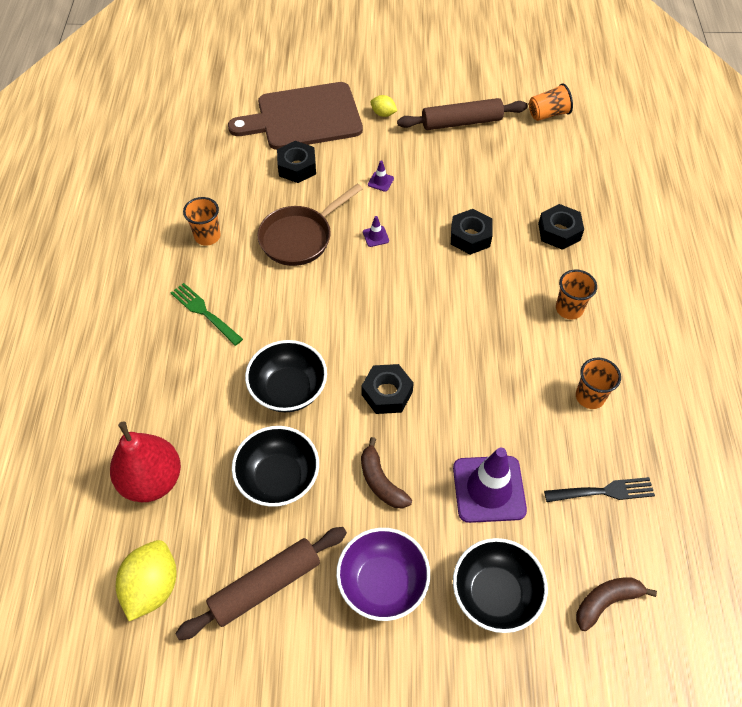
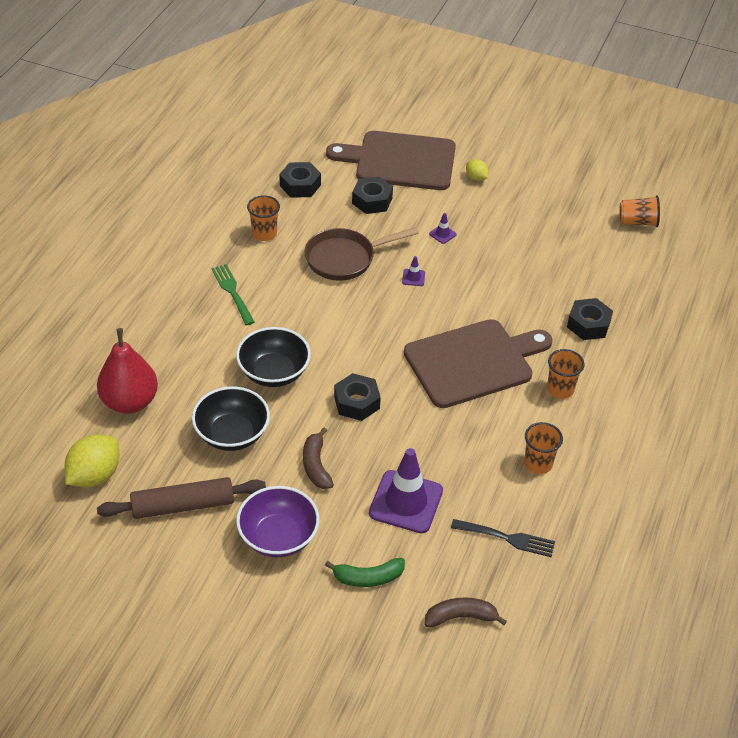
camera: 20 degrees right, 10 degrees down
(461, 122) = (547, 206): brown rolling pin -> none
(470, 237) = (501, 303): black nut -> black nut (300, 185)
(476, 308) = (473, 362): none -> brown cutting board
(495, 594) = (368, 577): black bowl -> green banana

